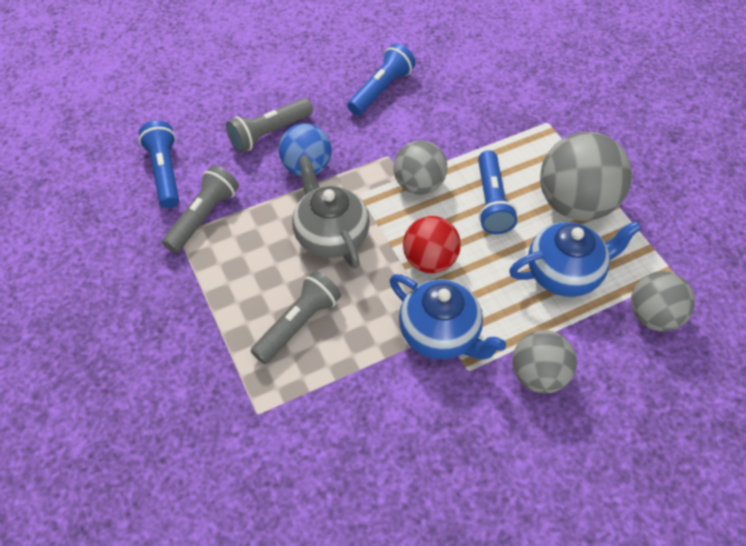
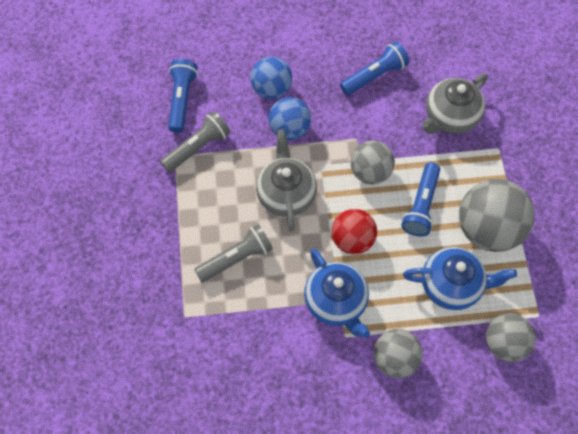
camera: 20 degrees right, 10 degrees up
(269, 133) = (271, 89): grey flashlight -> blue ball
(481, 107) = (450, 117): none -> grey teapot

